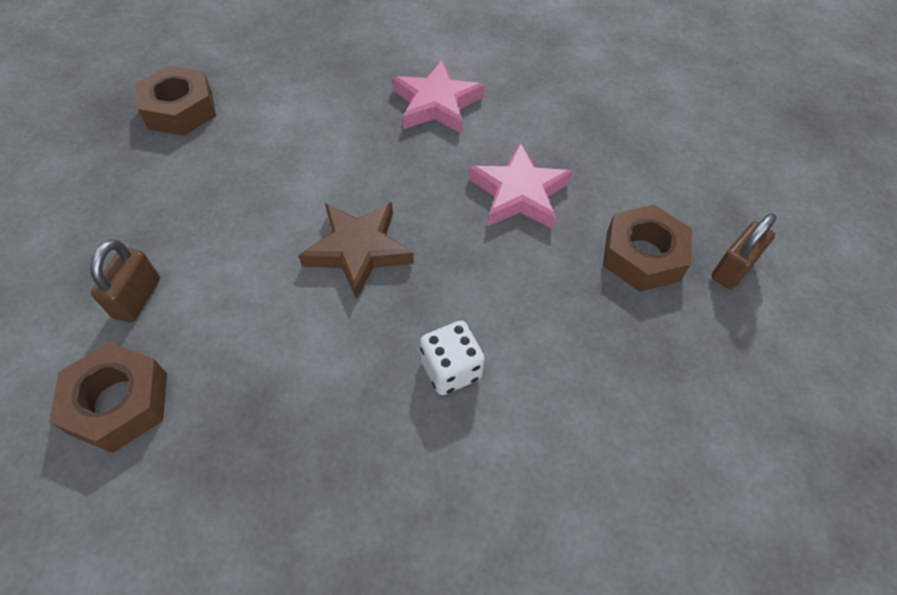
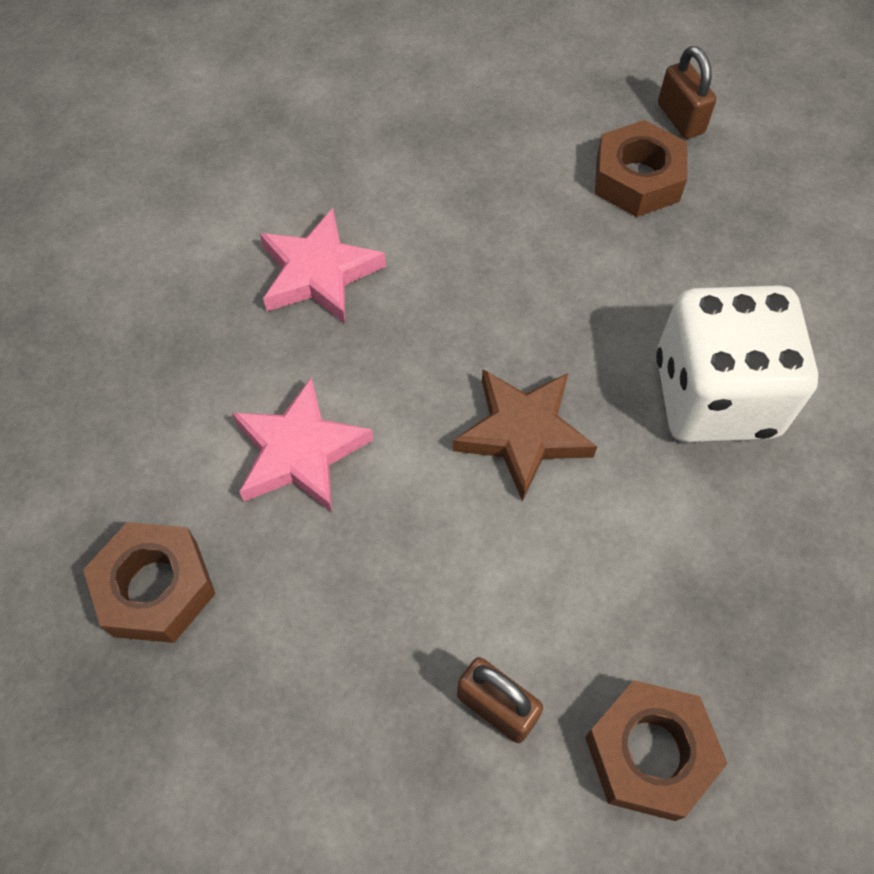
camera: 65 degrees left, 5 degrees up
(451, 369) = (715, 396): white dice -> white dice, size x2.08
(519, 193) = (507, 247): pink star -> pink star (299, 452)

